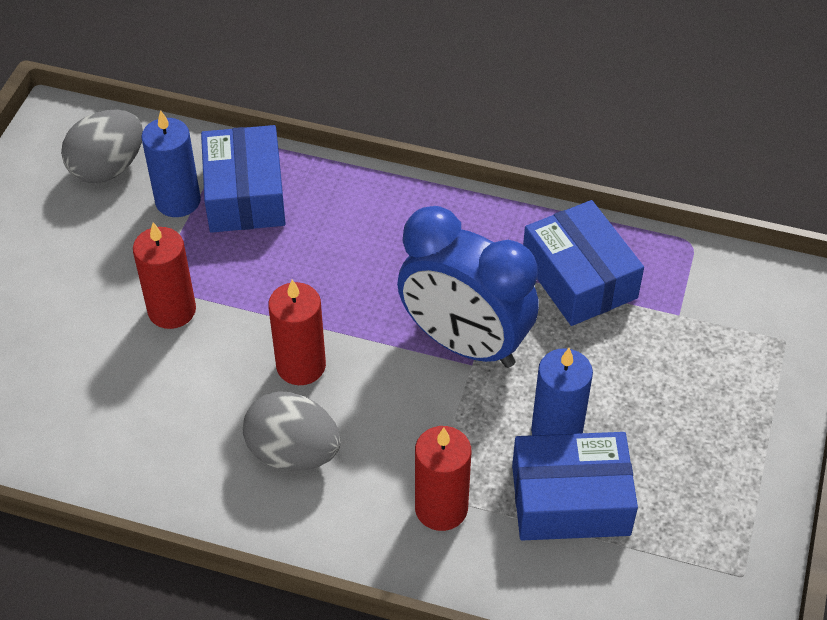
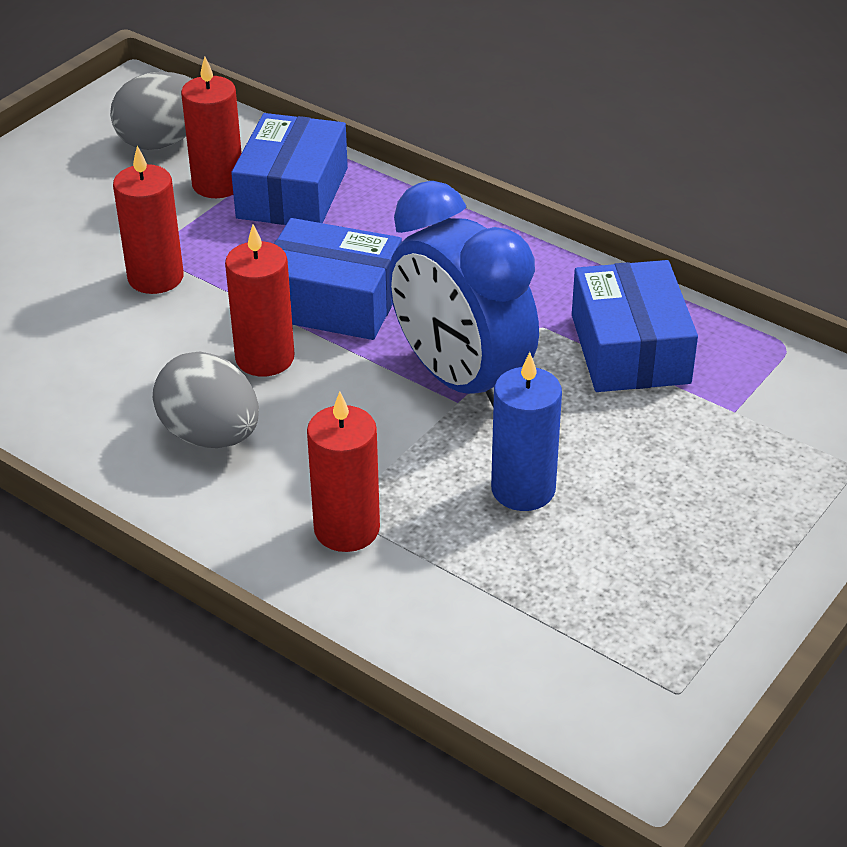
camera: 20 degrees right, 10 degrees down
(178, 201) = (218, 184): blue candle -> red candle
(570, 500) = (503, 560): blue box -> blue box (333, 301)

